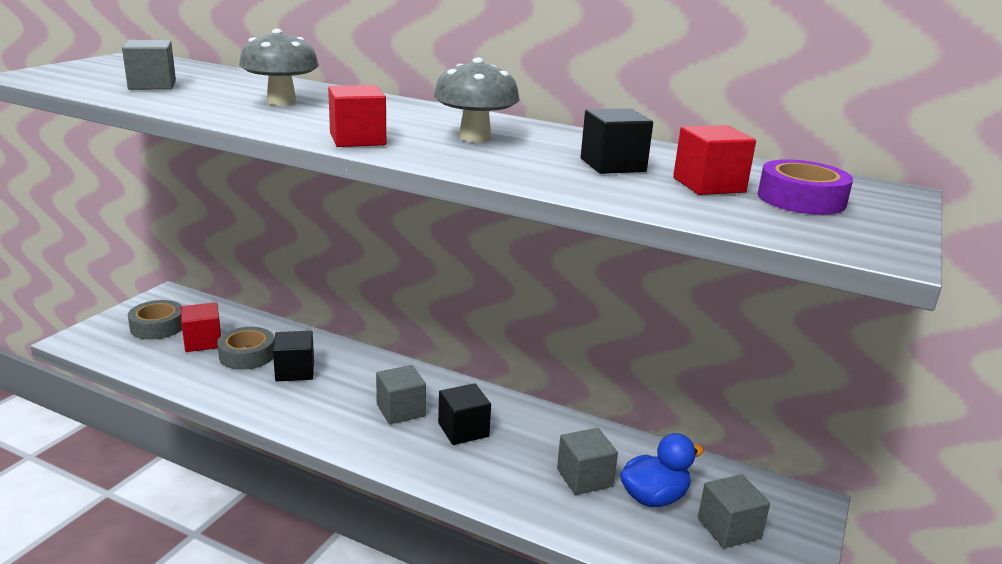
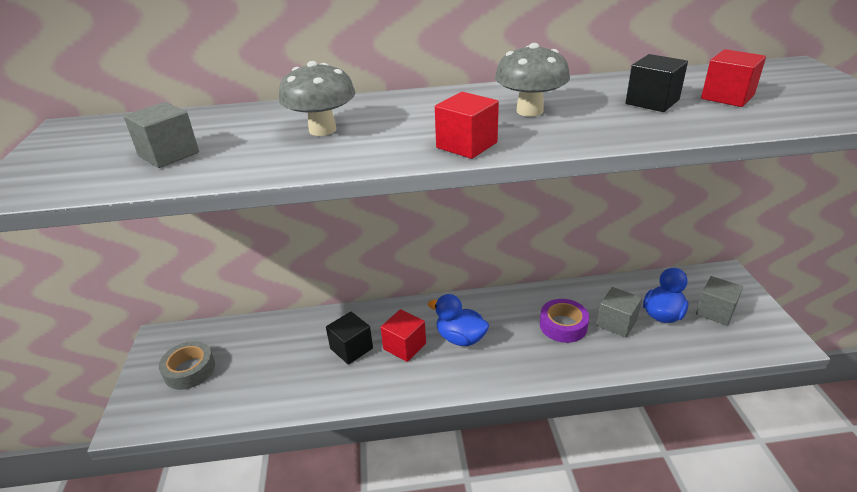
camera: 30 degrees left, 10 degrees up
(203, 342) = (247, 363): red cube -> red cube (404, 346)
(247, 355) = (298, 355): grey tape -> none
(400, 410) = (460, 338): grey cube -> blue duck
(463, 430) = (515, 330): black cube -> none
(801, 199) = (783, 89): purple tape -> purple tape (563, 325)

